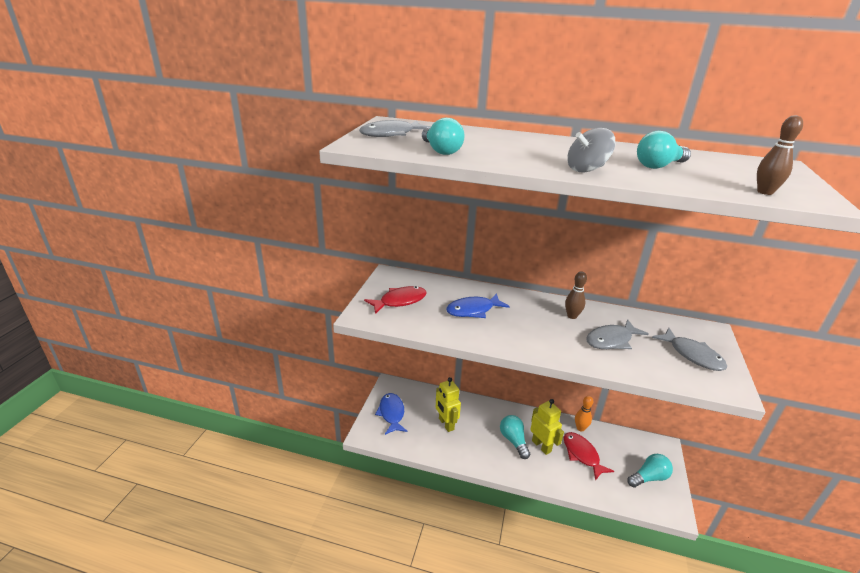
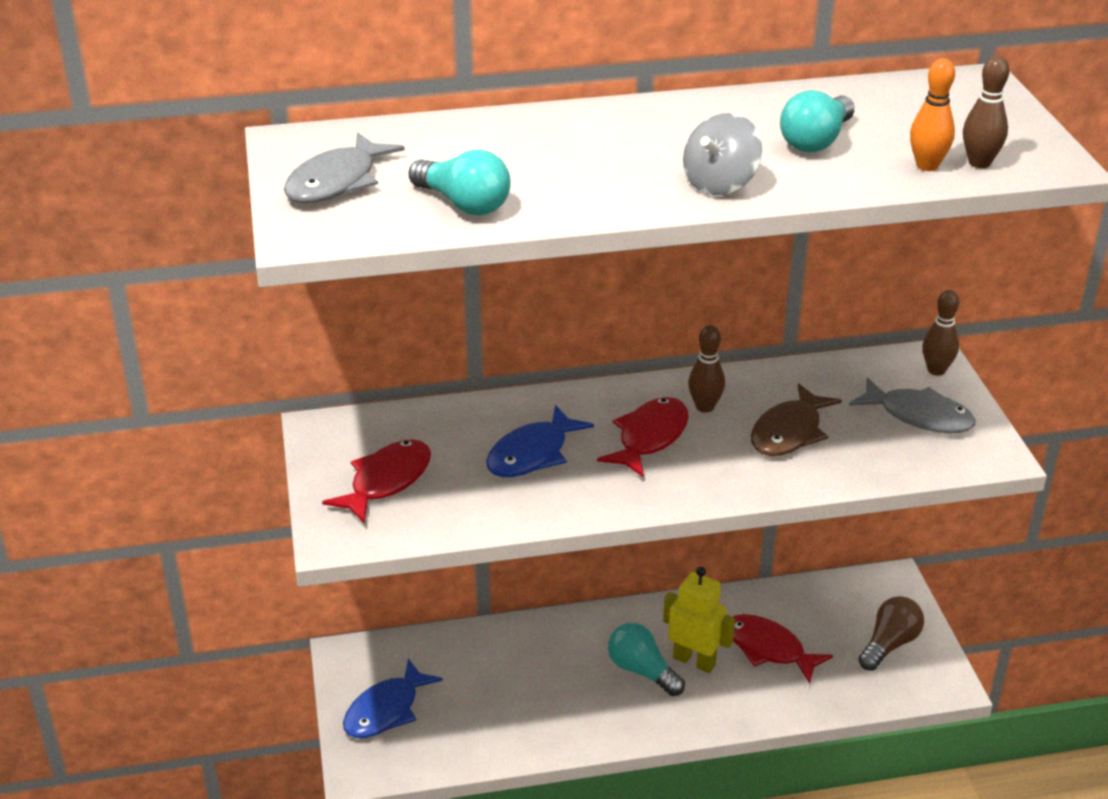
camera: 25 degrees left, 5 degrees up
(391, 413) = (386, 710): blue fish -> blue fish turned 105 degrees counterclockwise
(446, 424) = (503, 689): yellow robot -> none
(535, 321) = (649, 437): none -> red fish
(580, 428) = (745, 602): orange bowling pin -> orange bowling pin (927, 166)
(611, 340) = (789, 432): grey fish -> brown fish
(649, 477) = (889, 644): turquoise light bulb -> brown light bulb
(713, 336) = (936, 370): none -> brown bowling pin

